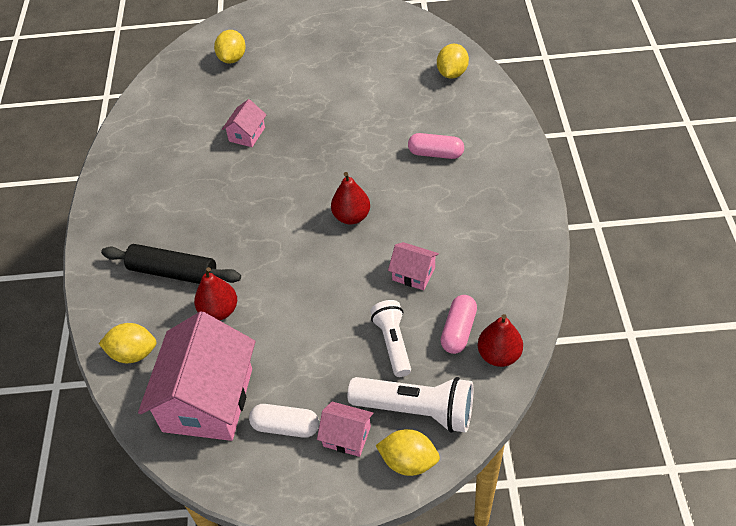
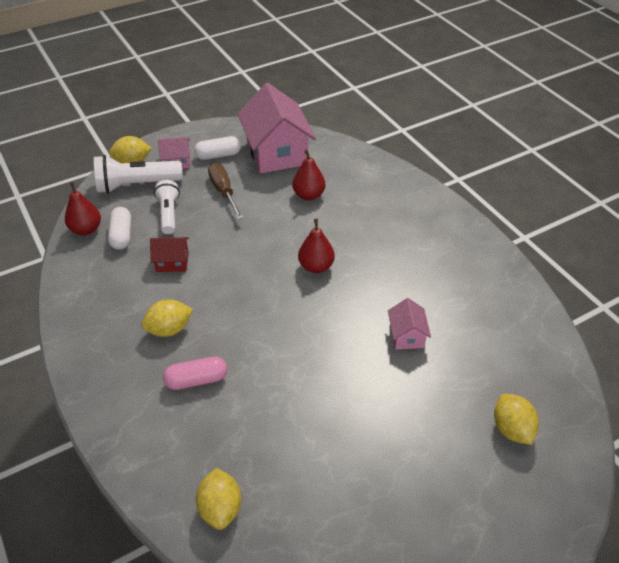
camera: 150 degrees right, 5 degrees down
(133, 353) = (346, 158): yellow lemon -> yellow lemon (169, 329)
(173, 272) = (364, 207): black rolling pin -> none
(312, 354) = (224, 192): none -> brown screwdriver
(351, 217) = (249, 290): red pear -> red pear (316, 266)
(393, 343) = (168, 214): white flashlight -> white flashlight turned 150 degrees counterclockwise
(413, 274) = (172, 262): pink house -> red house
(458, 330) = (122, 235): pink capsule -> white capsule

